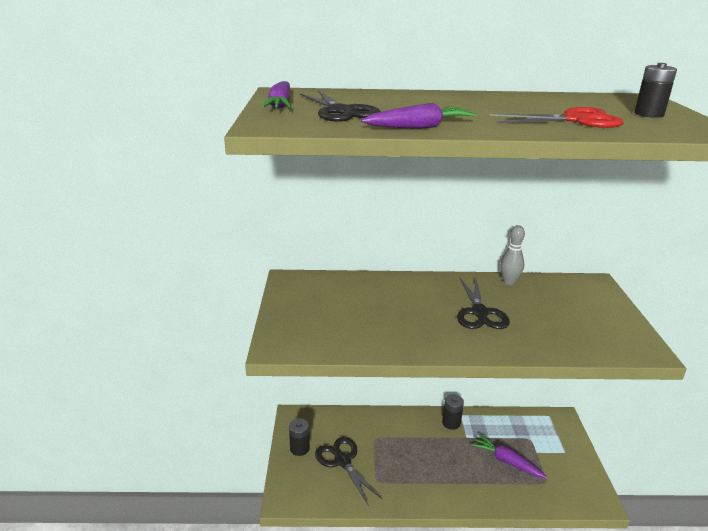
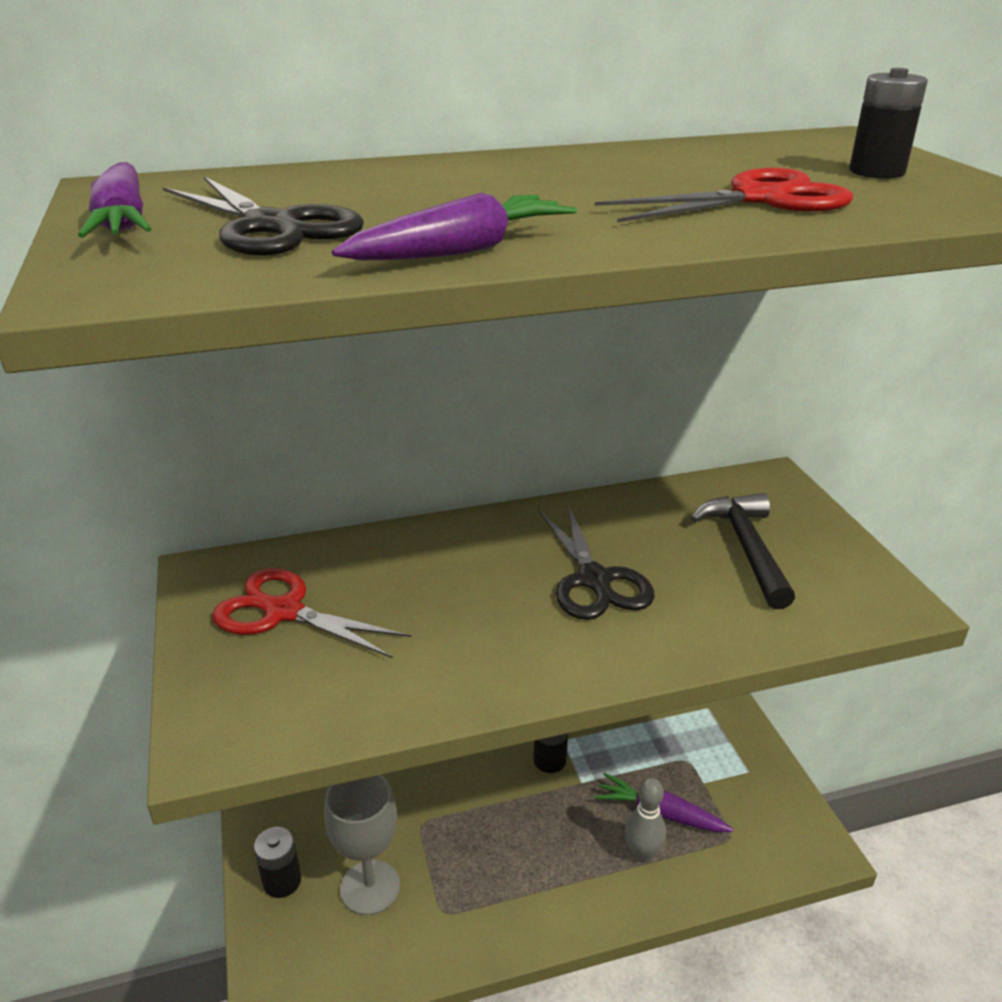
camera: 15 degrees left, 5 degrees up
(322, 301) = (284, 612): none -> red scissors
(342, 461) = (370, 887): black scissors -> grey goblet
(509, 282) = (628, 504): grey bowling pin -> grey bowling pin (642, 854)
(568, 312) = (746, 548): none -> black hammer

